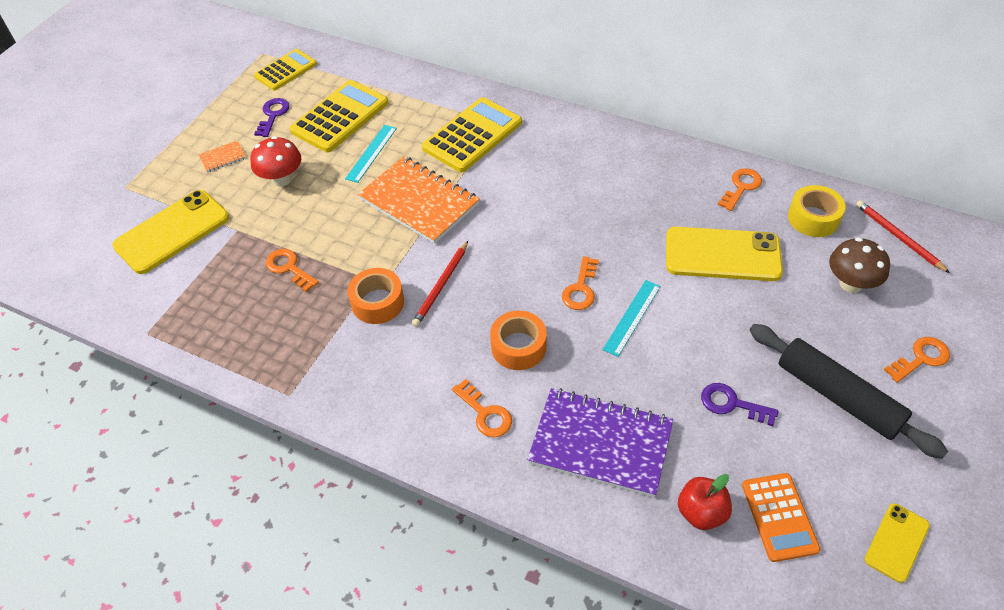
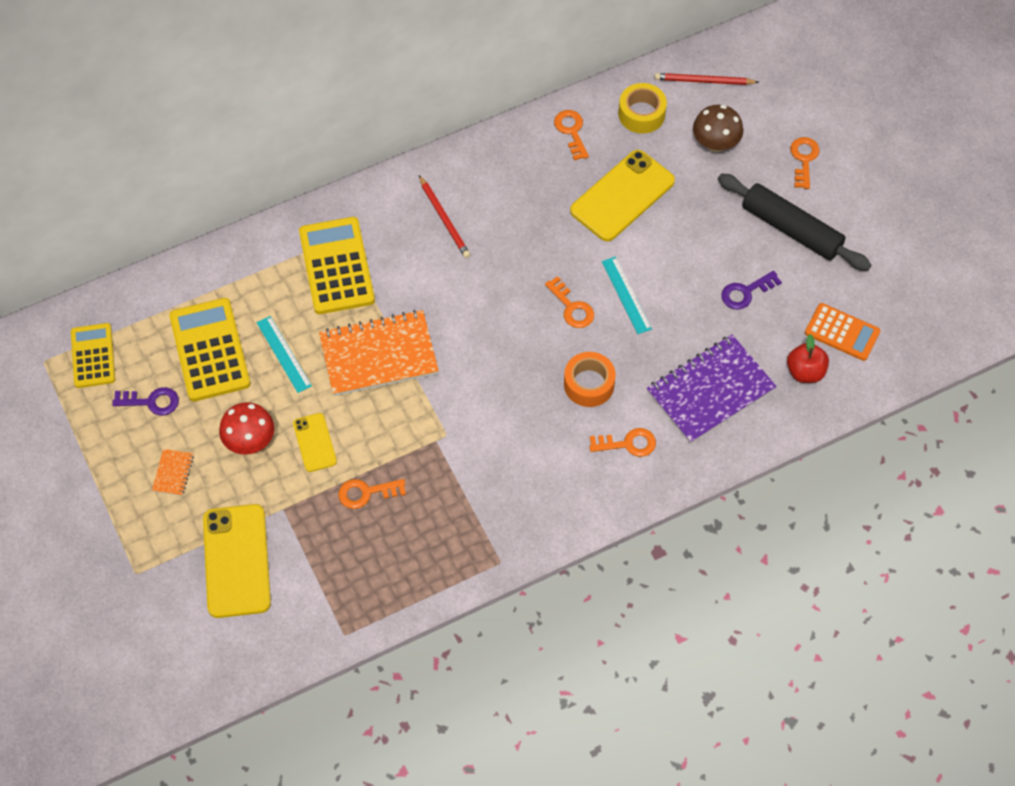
camera: 55 degrees left, 10 degrees up
(273, 115) = (152, 402): purple key -> purple key turned 135 degrees clockwise
(378, 302) = (462, 450): orange tape -> none
(441, 286) = (485, 396): red pencil -> red pencil (444, 219)
(838, 397) = (791, 229): black rolling pin -> black rolling pin turned 45 degrees clockwise
(896, 542) = (905, 286): yellow phone -> yellow phone (314, 442)

